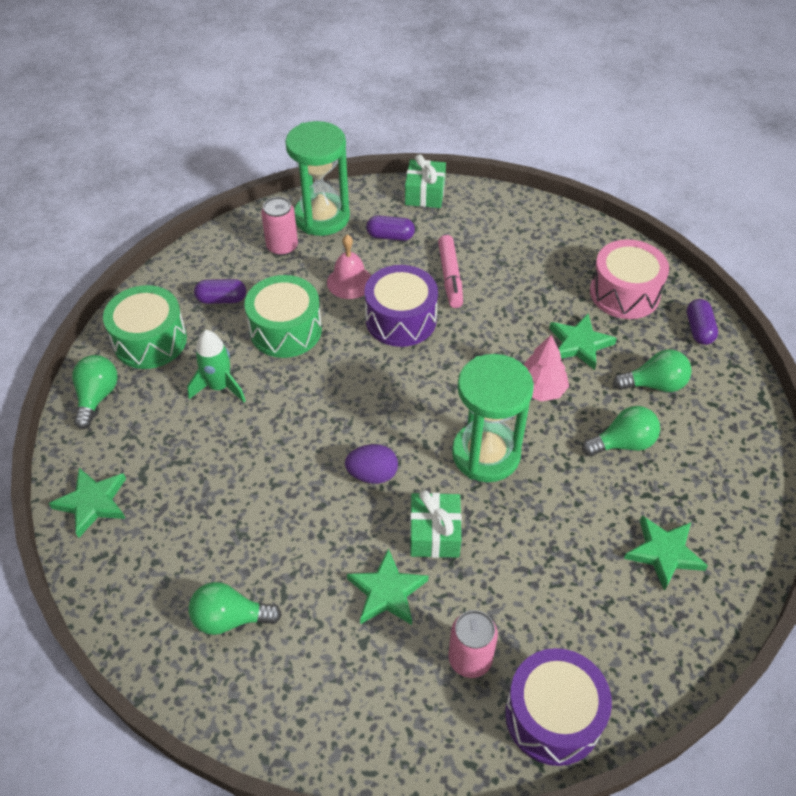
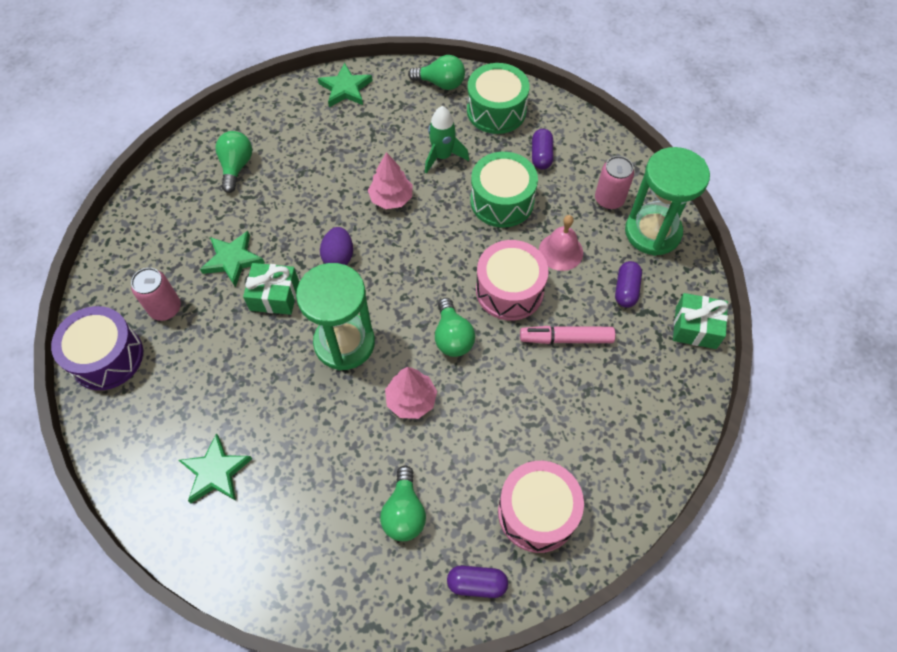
camera: 95 degrees right, 10 degrees up
(284, 431) = (391, 198): none -> pink tree
(401, 319) = (509, 290): purple drum -> pink drum
(579, 344) = (466, 448): green star -> none
(623, 443) = (337, 463): green light bulb -> green light bulb (452, 337)

